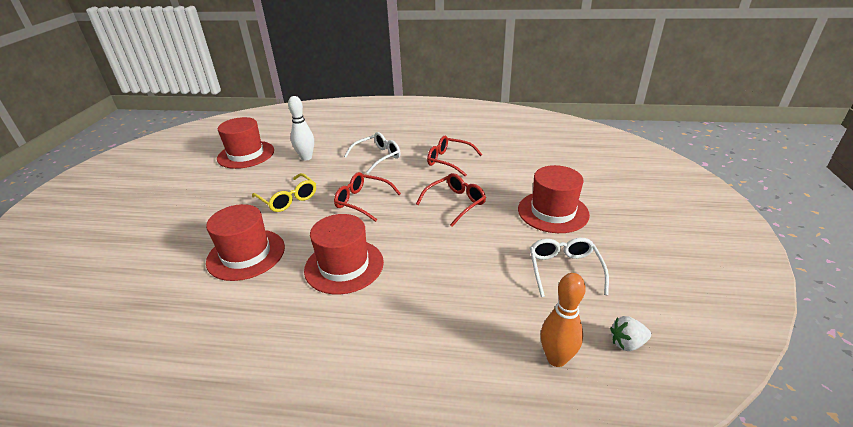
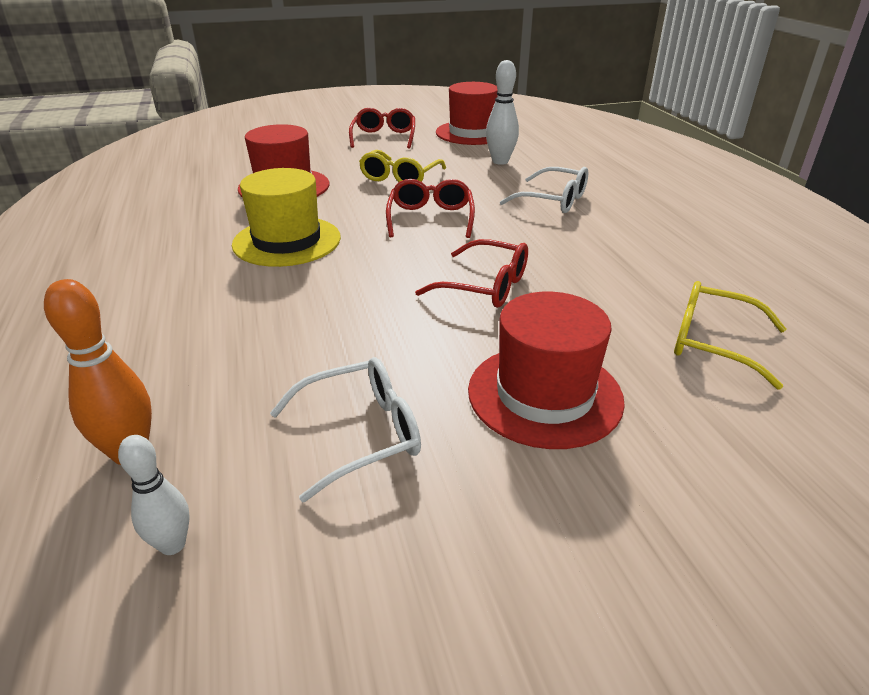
camera: 65 degrees right, 0 degrees up
(344, 266) = (287, 241): red hat -> yellow hat
(449, 161) = (609, 255): red glasses -> red glasses (384, 137)
(533, 162) = (712, 343): none -> yellow glasses
(627, 343) = (172, 544): white strawberry -> white bowling pin

